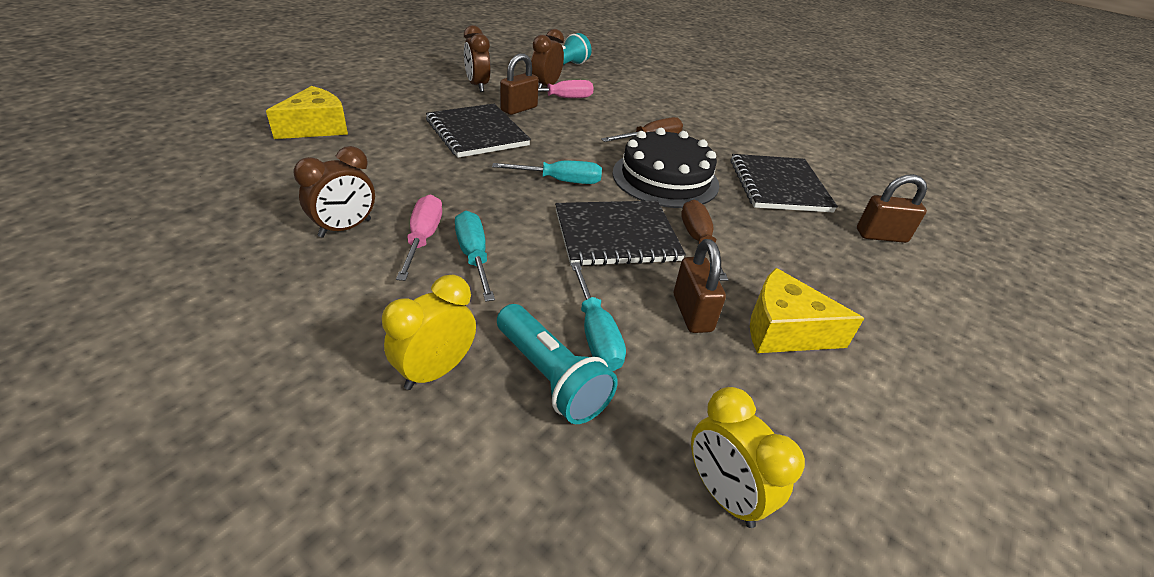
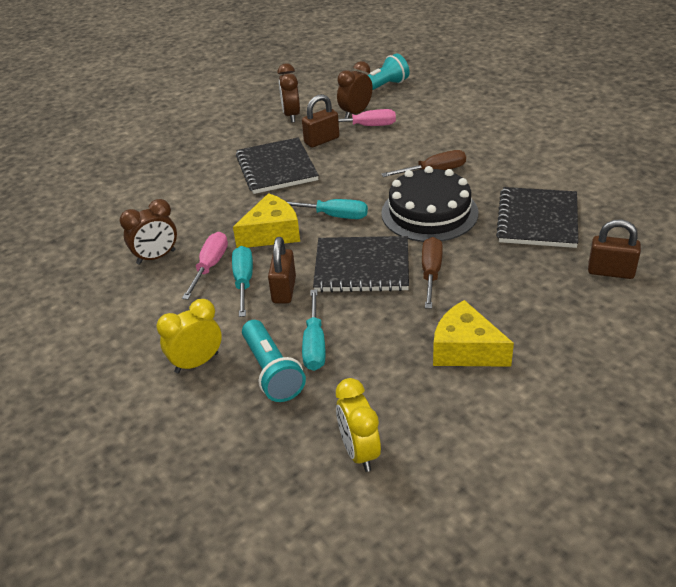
camera: 20 degrees right, 0 degrees up
(316, 127) = (148, 166): yellow cheese -> yellow cheese (272, 233)
(692, 313) = (396, 333): brown padlock -> brown padlock (284, 290)

